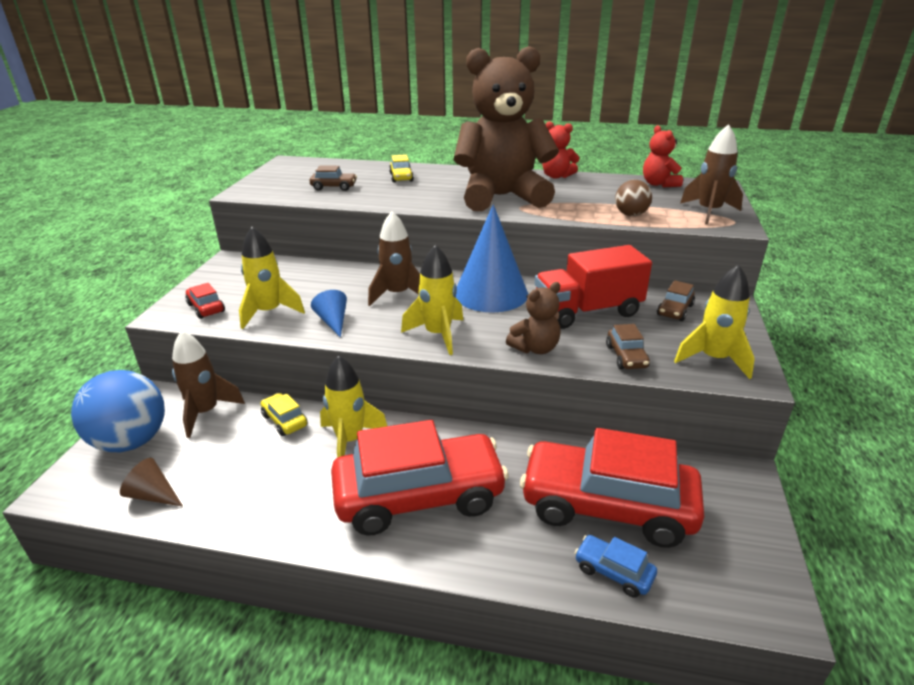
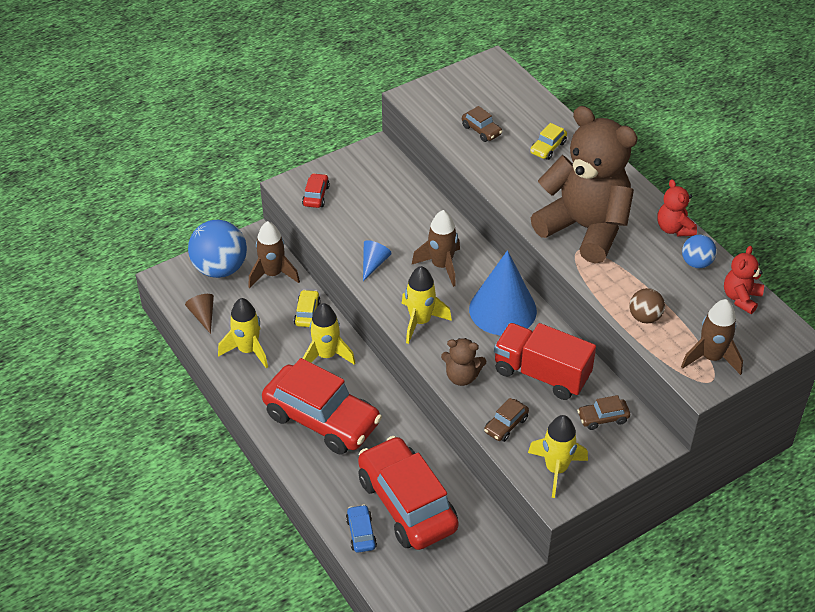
camera: 45 degrees right, 15 degrees up
(269, 312) = (347, 227): yellow rocket -> yellow rocket (248, 350)
(601, 182) = (696, 263): none -> blue ball

